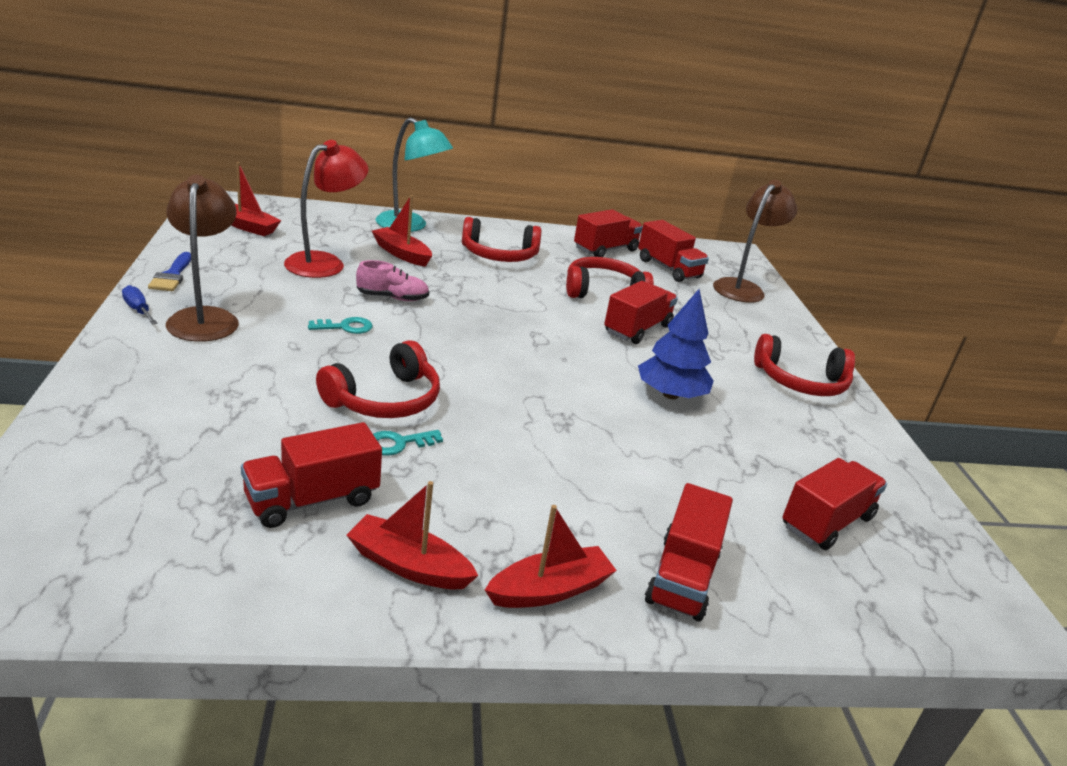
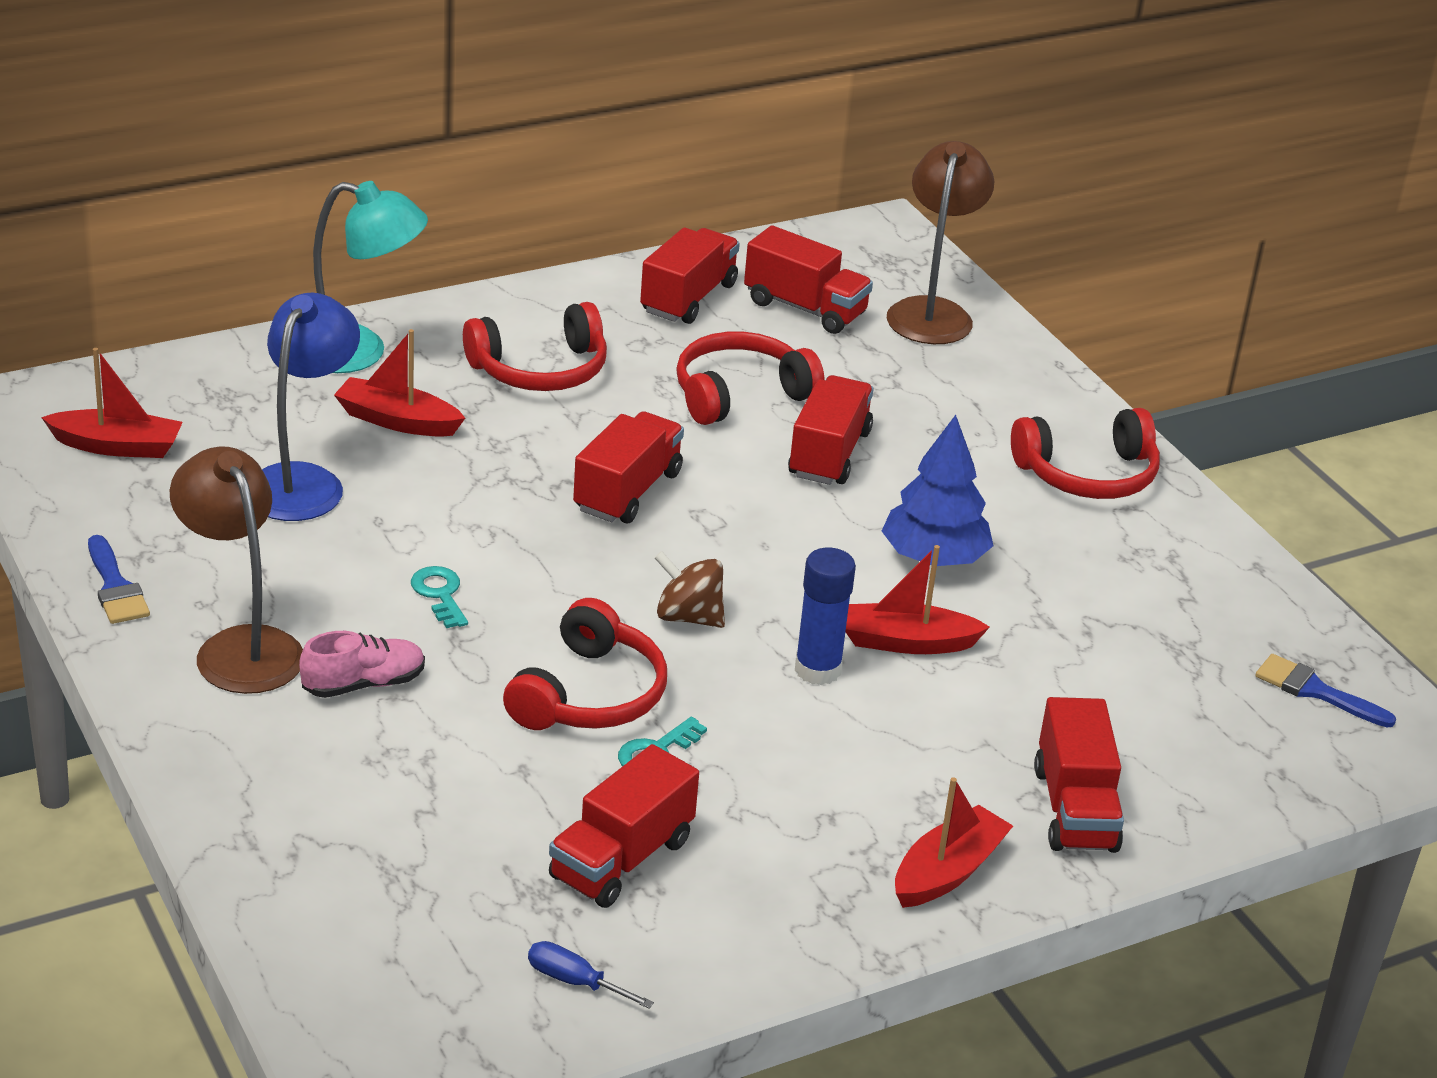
camera: 20 degrees left, 5 degrees up
(138, 310) = (138, 666): blue screwdriver -> blue screwdriver (574, 981)
(325, 262) = (303, 481): red lamp -> blue lamp
(345, 327) = (440, 594): turquoise key -> turquoise key turned 75 degrees counterclockwise
(392, 298) = (457, 516): pink shoe -> pink shoe (363, 684)
(408, 565) = (785, 897): red boat -> red boat (906, 642)
(485, 379) = (688, 617): none -> brown spinning top
(548, 430) = (817, 670): none -> blue glue stick
(826, 522) = (1199, 685): red truck -> red truck (627, 491)
(921, 554) = (1315, 691): none -> blue brush

